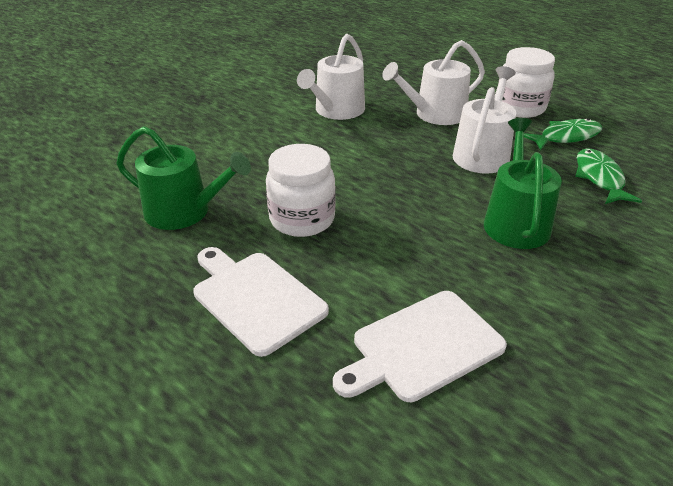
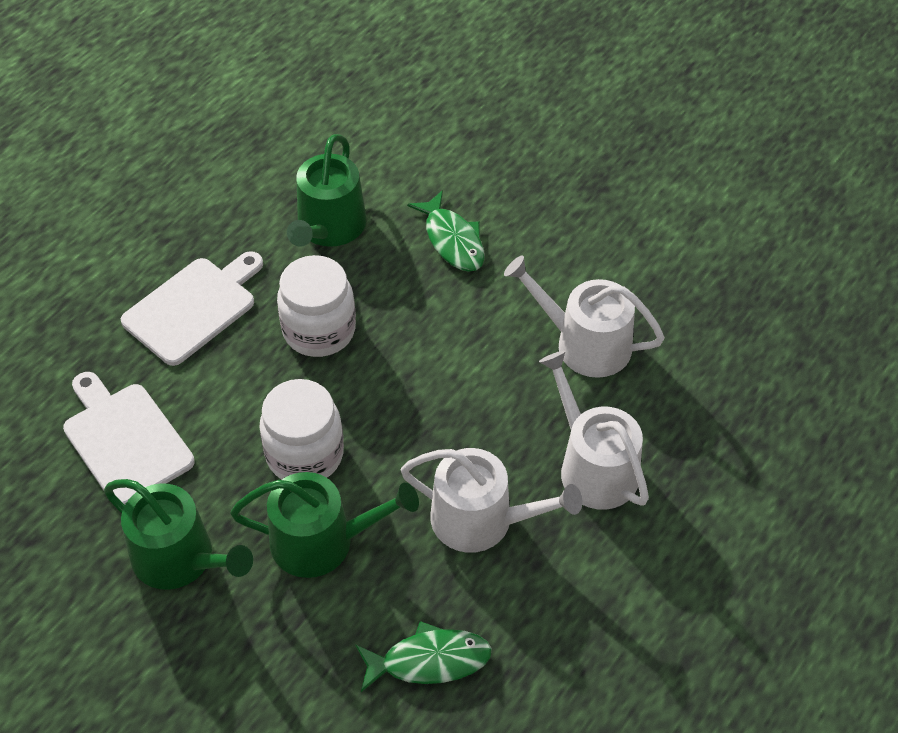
camera: 85 degrees right, 15 degrees up
(520, 108) = (636, 587): white jar -> white jar (305, 454)
(553, 302) = (181, 559): none -> green watering can
(566, 137) = (544, 639): green fish -> green fish (452, 240)

